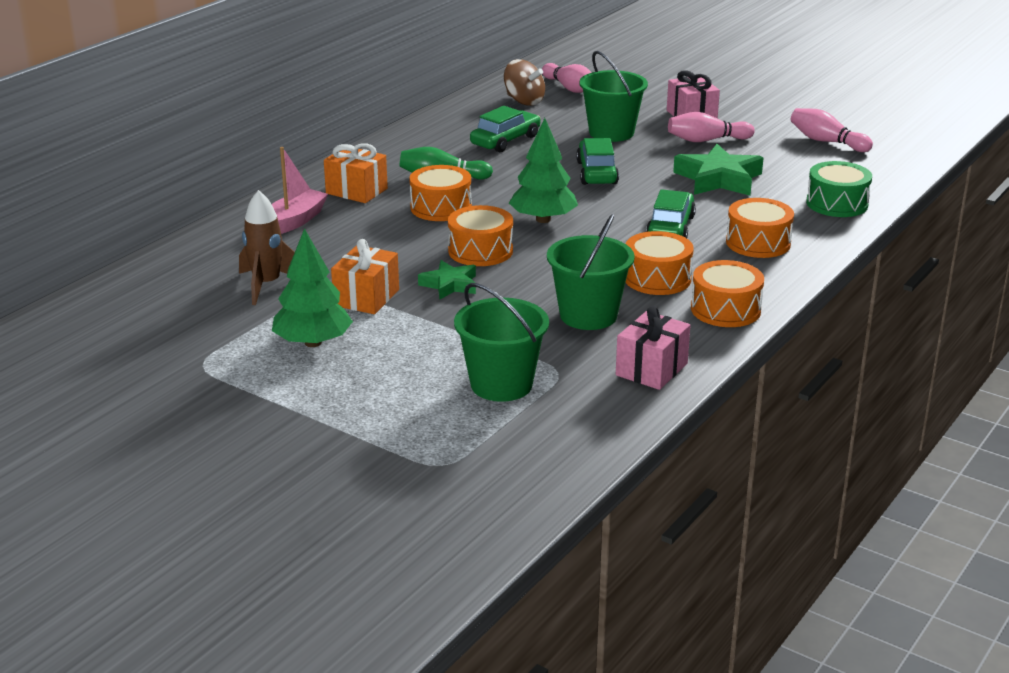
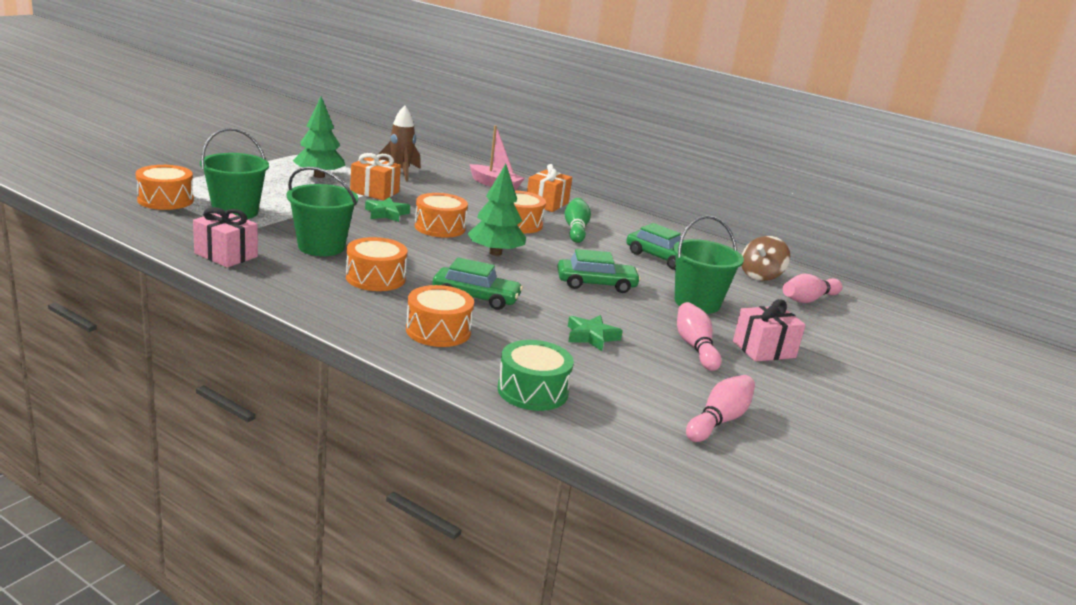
camera: 85 degrees right, 5 degrees down
(718, 179) = (591, 336): green star -> green star, size x0.59
(725, 309) = (309, 295): orange drum -> orange drum (165, 200)

